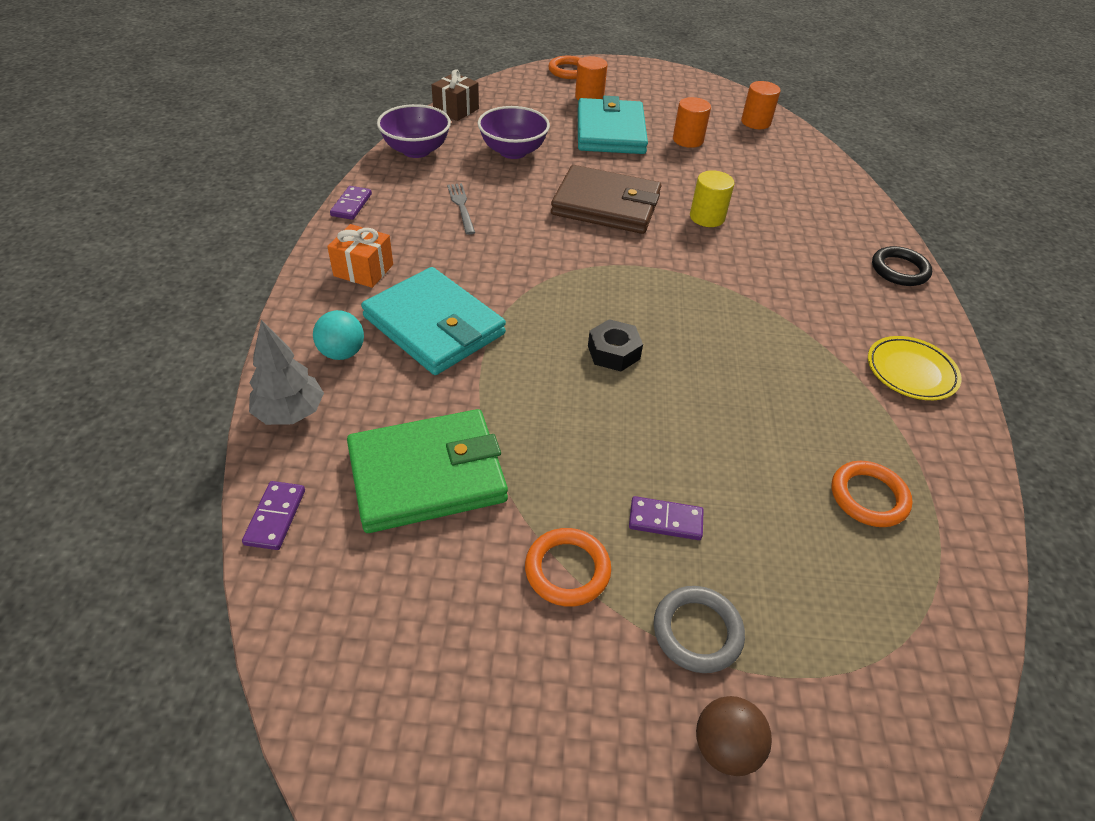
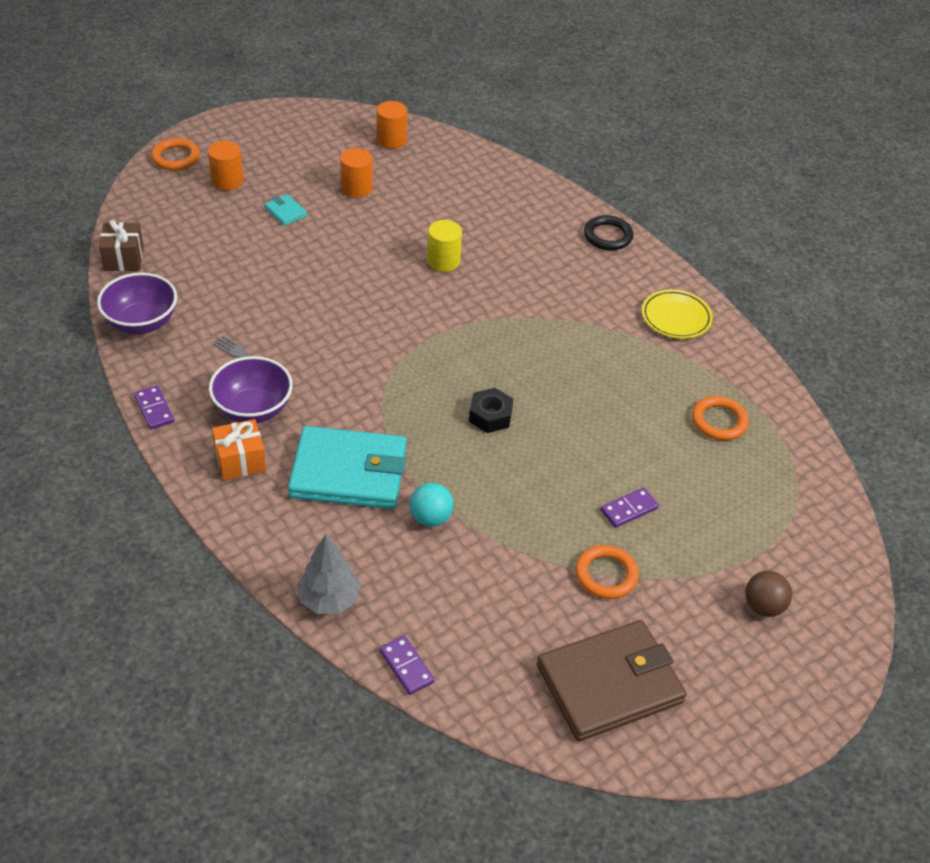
camera: 40 degrees left, 0 degrees up
(342, 353) = (309, 535): turquoise ball -> turquoise ball (431, 518)
(427, 475) = (467, 577): green wallet -> none
(513, 151) = (227, 278): purple bowl -> purple bowl (253, 409)
(606, 205) = (359, 291): brown wallet -> brown wallet (609, 684)
(610, 132) = (286, 212): turquoise wallet -> turquoise wallet, size x0.41
(697, 631) = (701, 560): grey ring -> none

